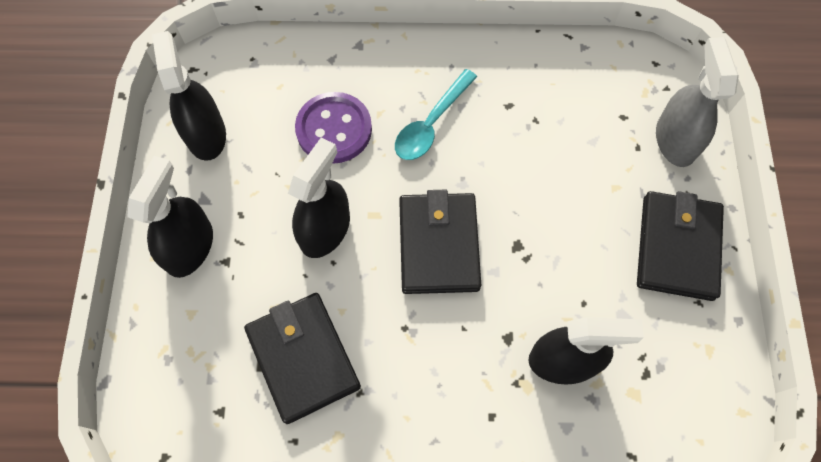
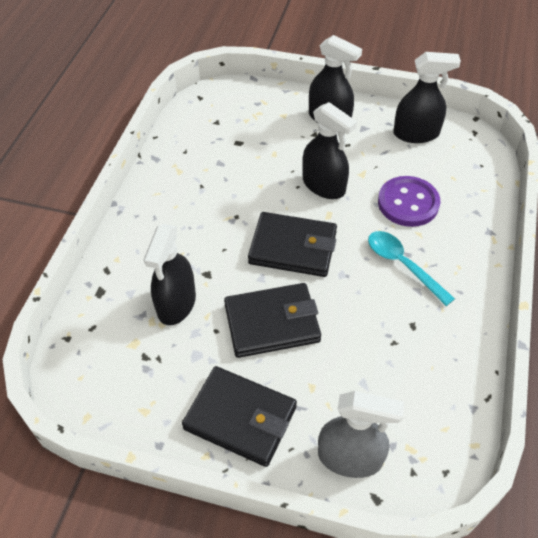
camera: 105 degrees right, 15 degrees down
(303, 358) = (235, 162): black wallet -> black wallet (272, 323)

